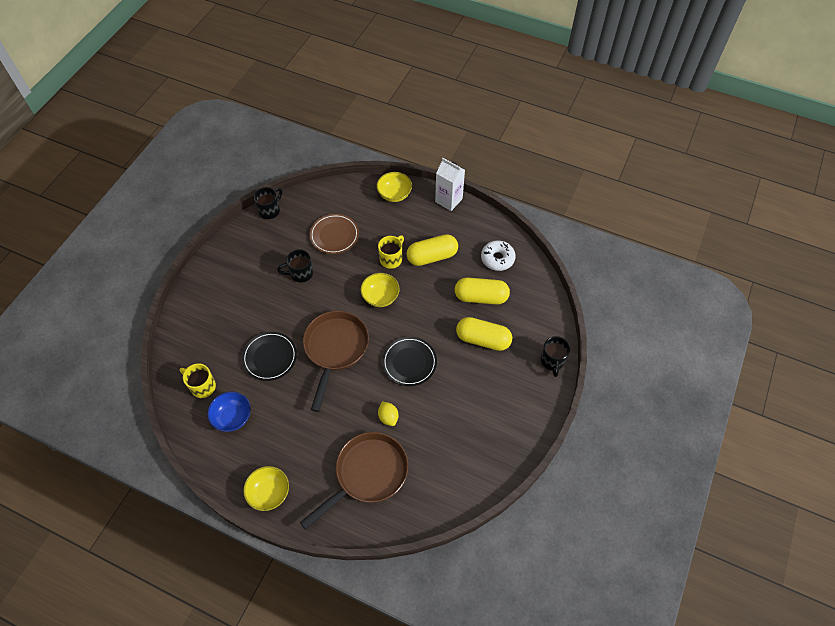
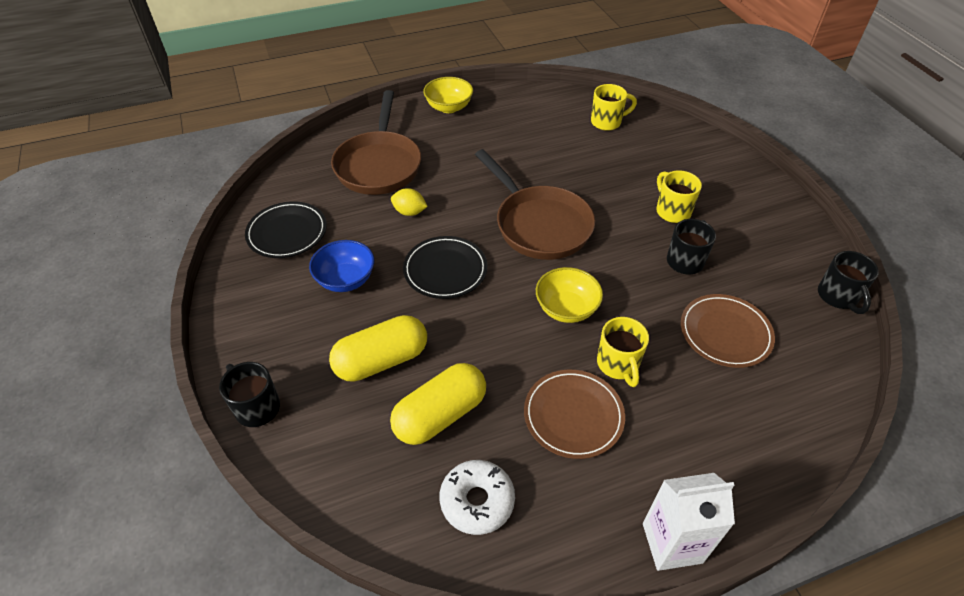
camera: 135 degrees right, 10 degrees down
(232, 417) = (549, 123): blue bowl -> blue bowl (346, 280)
(265, 301) = (672, 211): none -> yellow mug
(270, 357) = (588, 176): black plate -> black plate (287, 233)
(394, 194) = (755, 469): yellow bowl -> none
(432, 256) = (573, 415): yellow capsule -> brown plate

